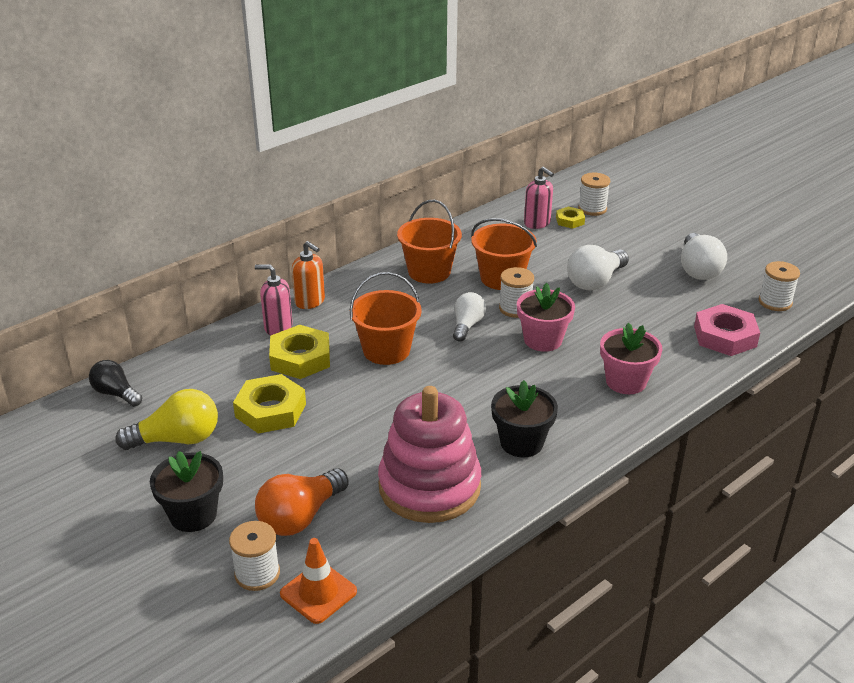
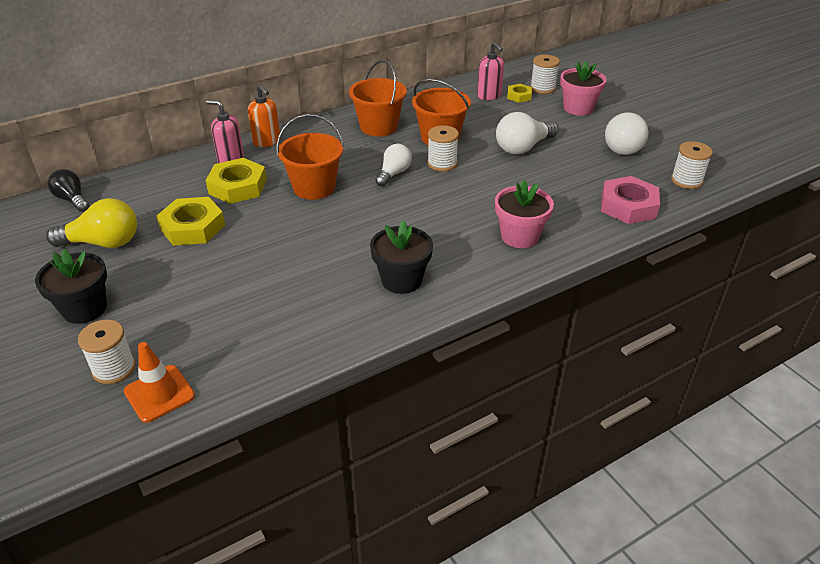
camera: 10 degrees right, 5 degrees up
(300, 517) = (175, 322): orange light bulb -> none
(429, 487) = (301, 310): pink stacking toy -> none
(543, 340) = (456, 192): pink flower pot -> pink flower pot (578, 108)

